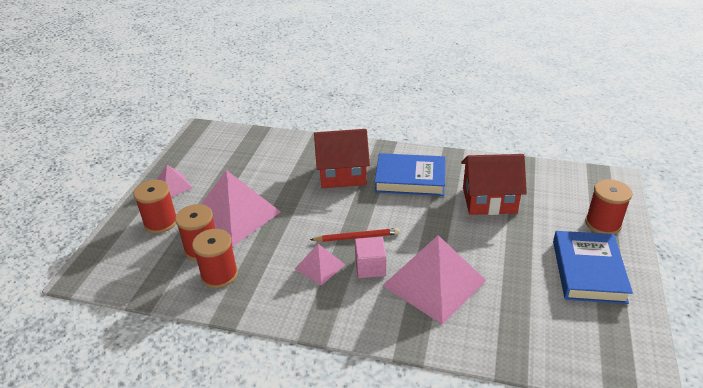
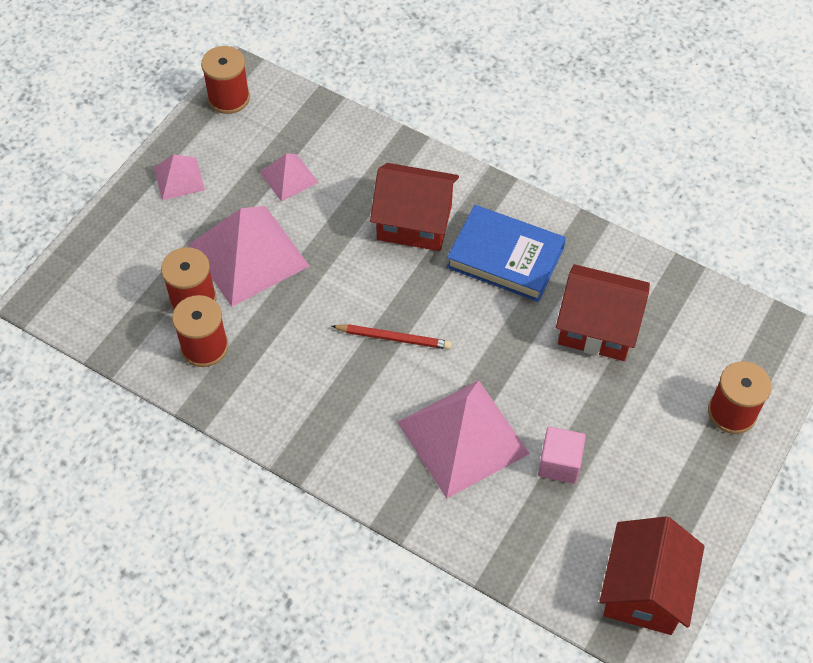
camera: 15 degrees right, 20 degrees up
(161, 222) = (151, 239): red spool -> red spool (229, 98)
(320, 266) = (331, 371): pink pyramid -> pink pyramid (289, 177)
(370, 267) = (393, 390): pink cube -> pink cube (559, 463)
(588, 271) = (667, 479): blue book -> none
(620, 345) = (644, 590): none -> red house

